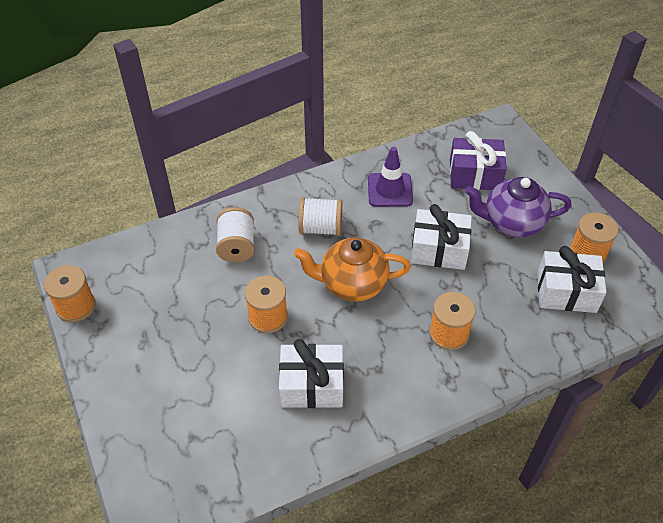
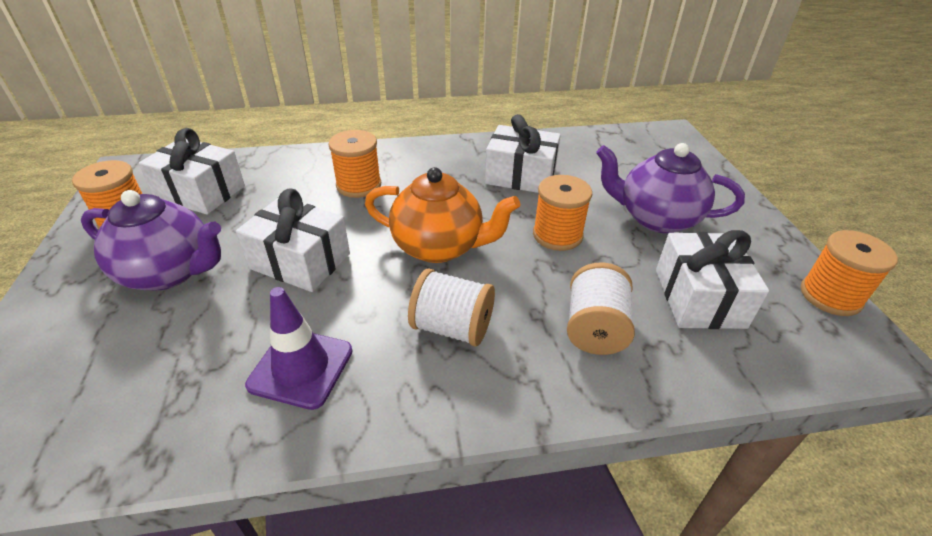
camera: 165 degrees left, 10 degrees down
(168, 283) = (699, 298): none -> white gift
(187, 356) = (656, 218): none -> purple teapot
(475, 175) = (133, 361): purple gift -> none

